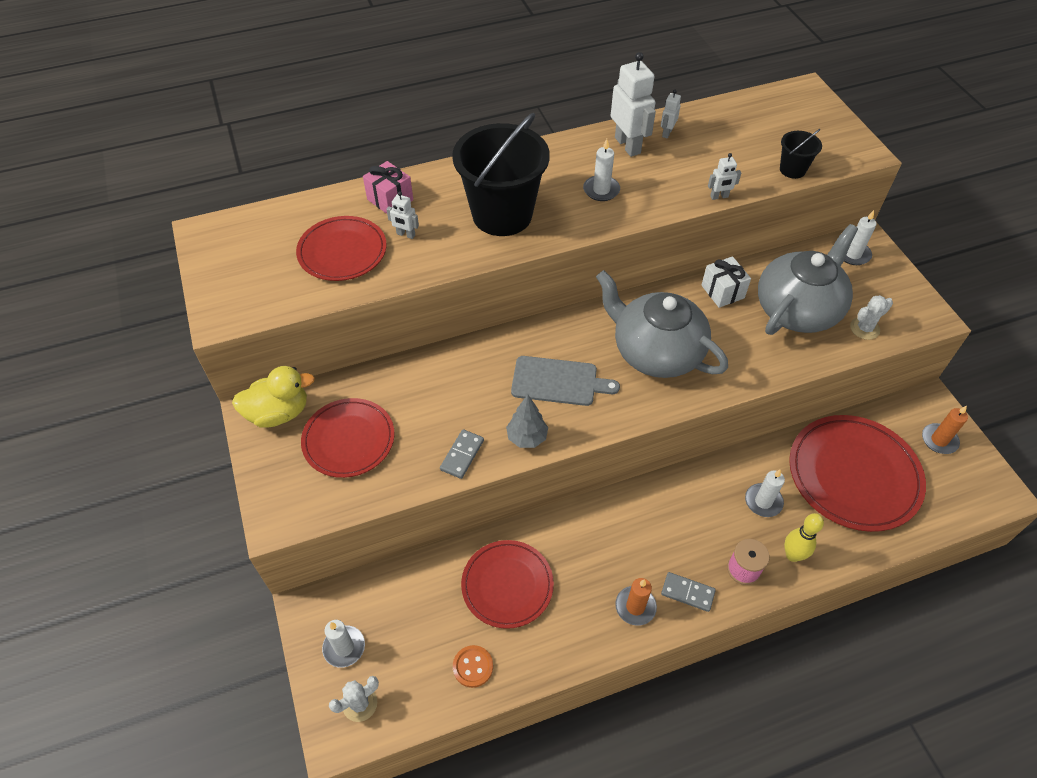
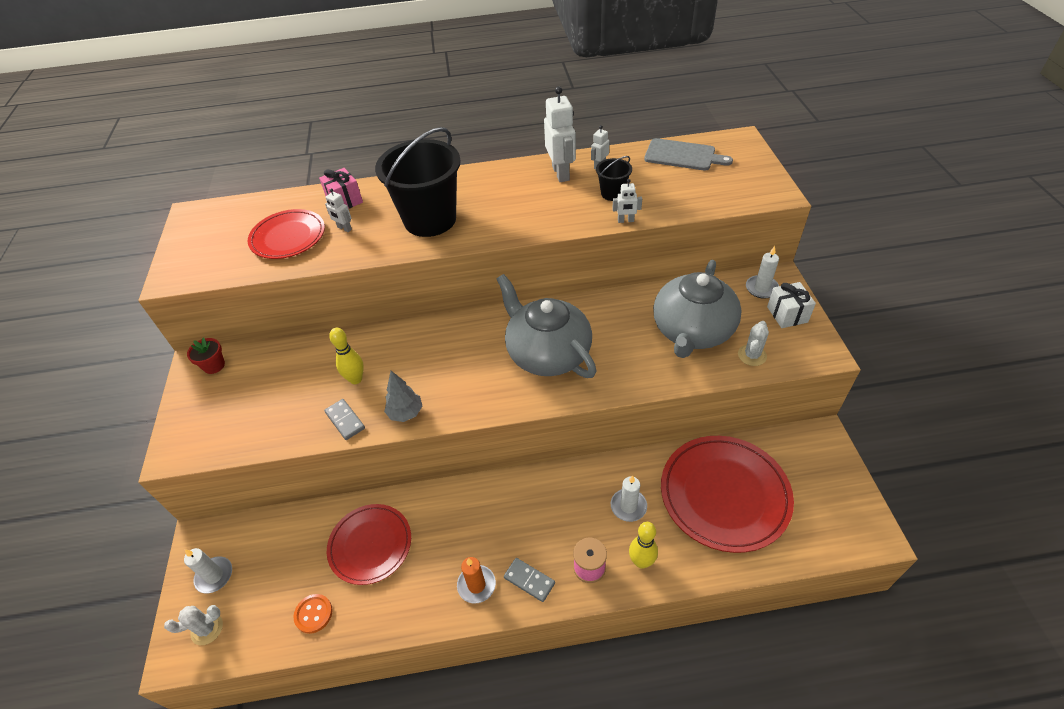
camera: 15 degrees right, 5 degrees down
(279, 413) = (214, 365): yellow duck -> red flower pot
(349, 440) = (258, 395): red plate -> none
(455, 407) = (356, 379): none -> yellow bowling pin
(462, 455) = (345, 420): grey domino -> grey domino turned 75 degrees counterclockwise
(558, 381) = (452, 368): grey cutting board -> grey cutting board (683, 155)
(601, 190) = (523, 207): white candle -> none
(722, 292) = (627, 308): white gift -> white gift (787, 314)
(792, 170) = (702, 203): black bucket -> black bucket (612, 193)
(797, 309) = (692, 331): grey teapot -> grey teapot turned 150 degrees clockwise
(864, 328) = (752, 355): white cactus -> white cactus turned 45 degrees counterclockwise
(939, 440) = (821, 474): orange candle -> none

